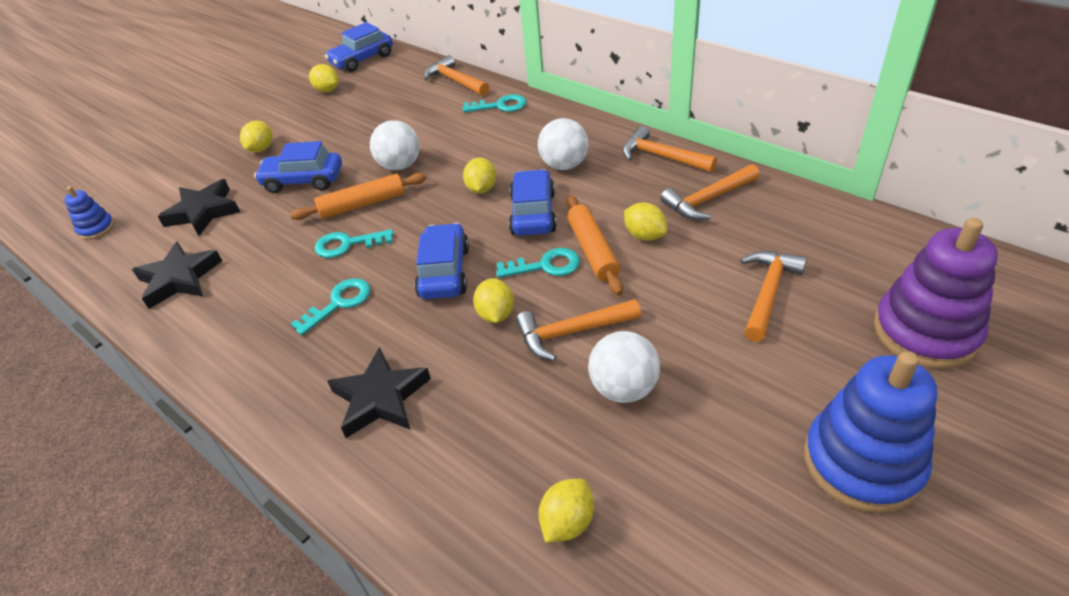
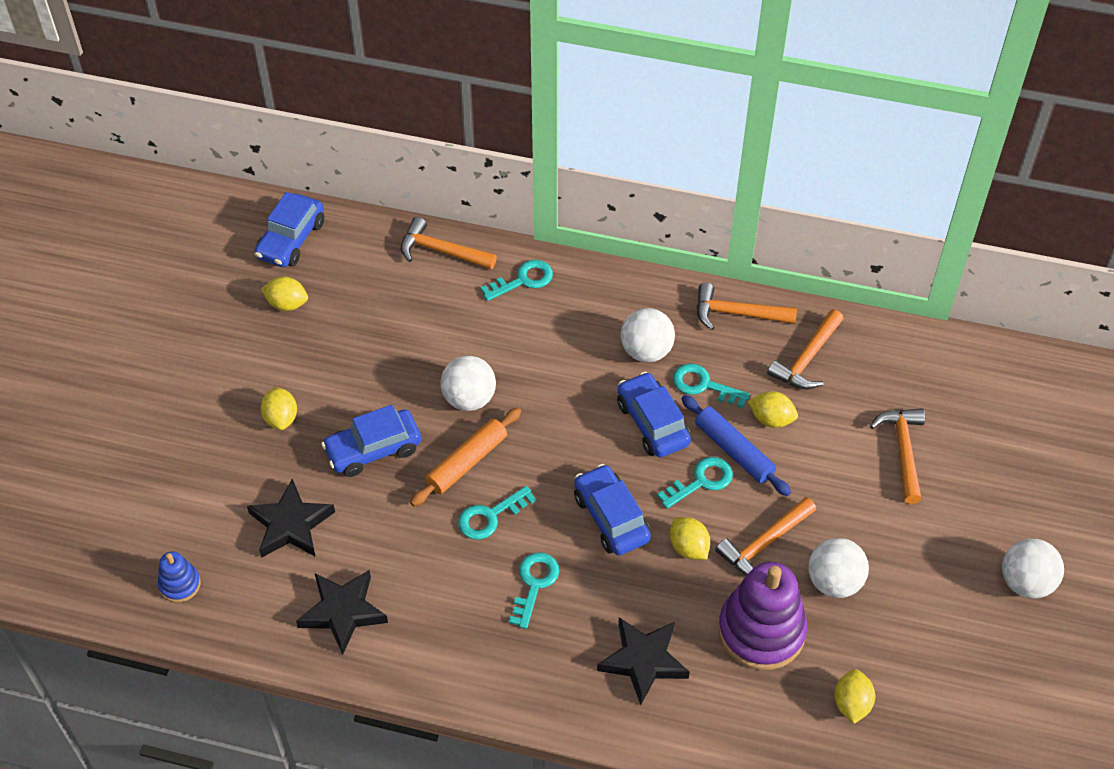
camera: 30 degrees left, 10 degrees up
(481, 189) = (580, 406): yellow lemon -> none
(592, 250) = (734, 451): orange rolling pin -> blue rolling pin
(597, 198) = (703, 385): none -> turquoise key
(862, 462) = (1026, 582): blue stacking toy -> white ball
(925, 332) = (1032, 452): purple stacking toy -> purple stacking toy (761, 631)

